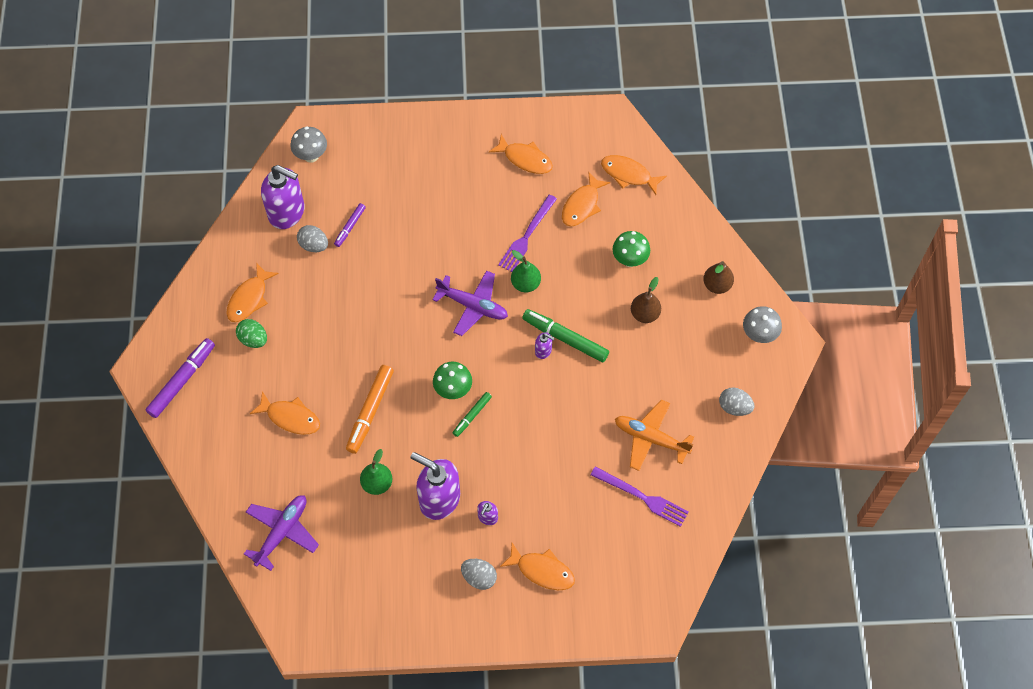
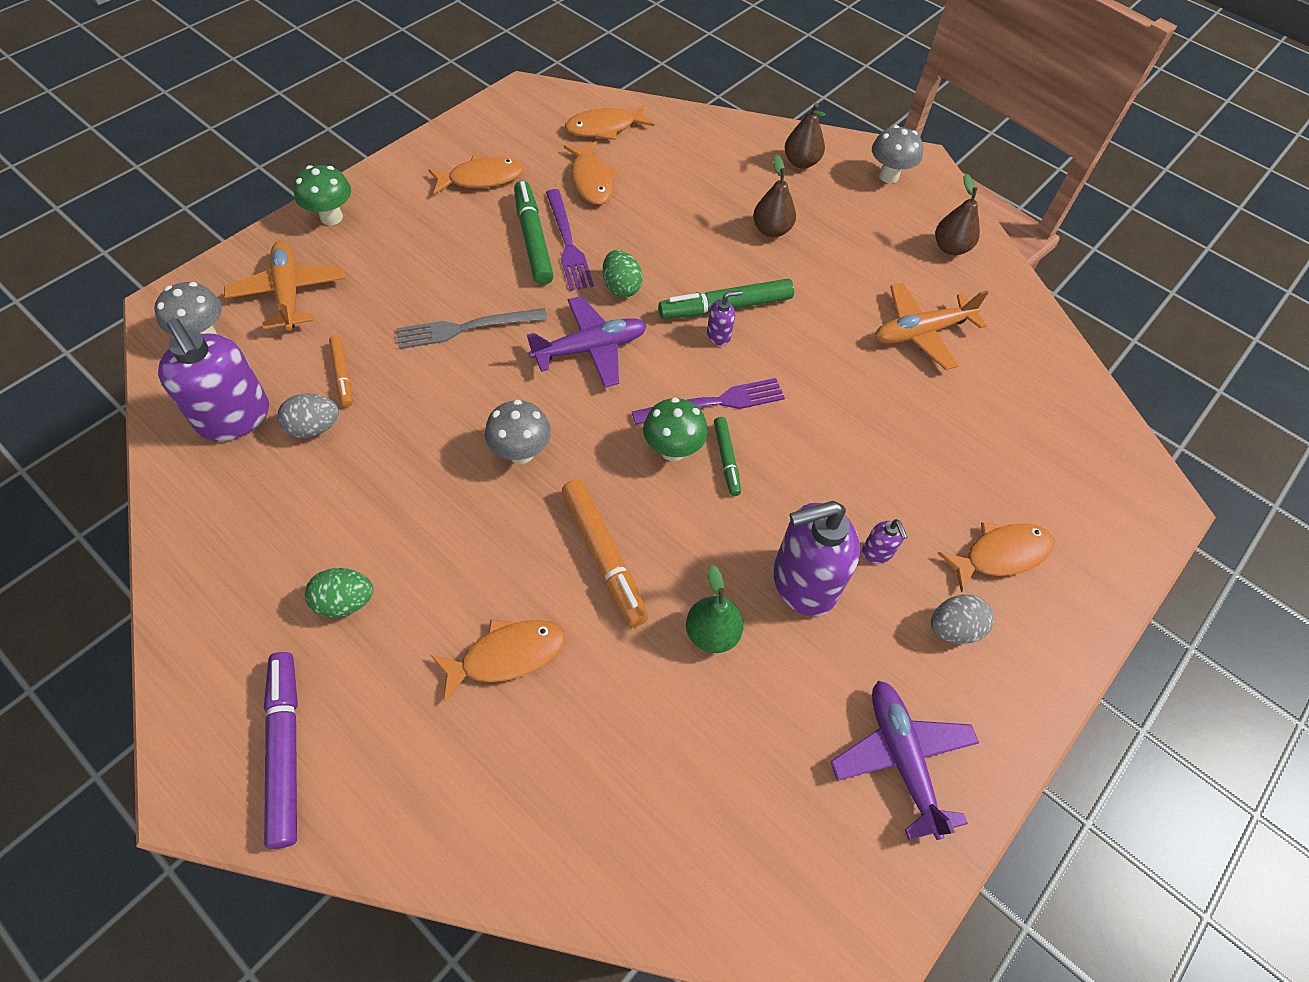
camera: 50 degrees left, 5 degrees down
(249, 298) = (284, 557): orange fish -> none
(282, 532) = (664, 819): purple plane -> purple plane (901, 758)
(287, 213) = (234, 418): purple soap dispenser -> purple soap dispenser turned 75 degrees clockwise
(350, 227) = (343, 374): purple marker -> orange marker
(367, 160) = (289, 293): none -> orange plane
(386, 333) = (521, 453): none -> grey mushroom
(427, 246) = (466, 328): none -> grey fork
(512, 219) = (533, 239): none -> green marker
(525, 284) = (621, 287): green pear -> green egg
(629, 260) = (697, 195): green mushroom -> green mushroom (331, 217)
(642, 497) = (987, 392): purple fork -> purple fork (714, 403)
(734, 407) = (950, 248): grey egg -> brown pear

